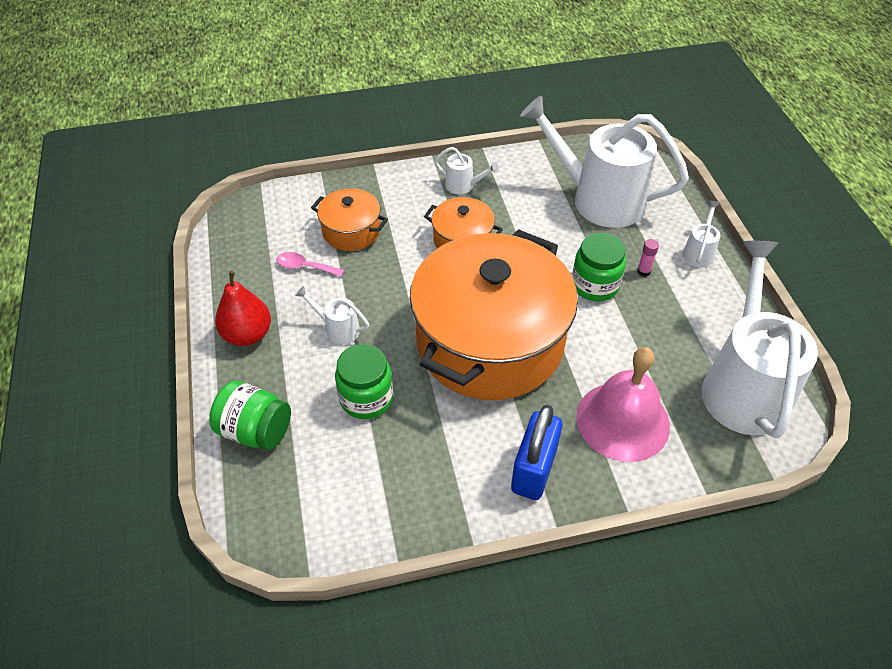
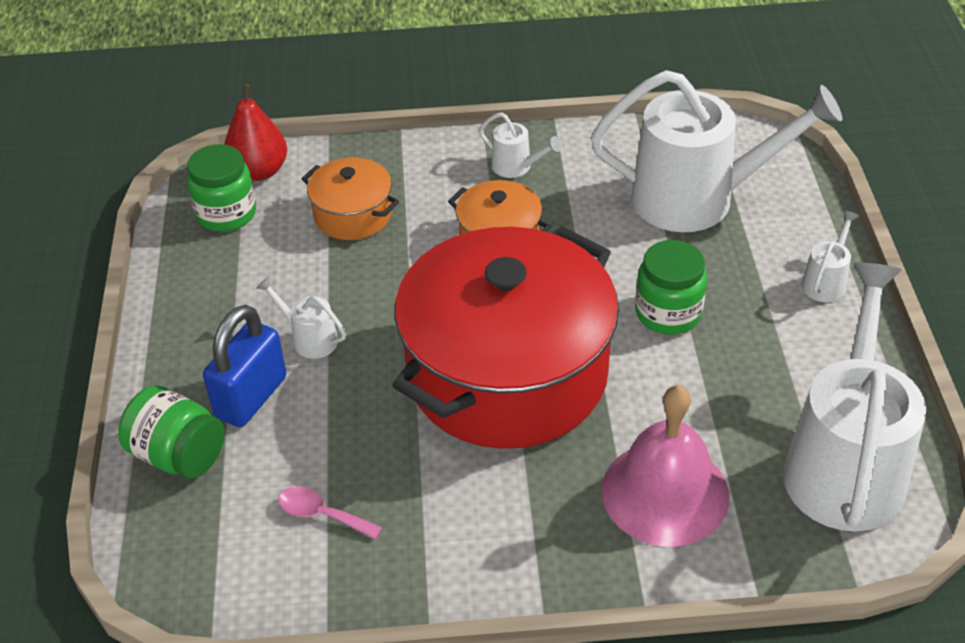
camera: 10 degrees right, 5 degrees down
(247, 335) = (192, 335): red pear -> red pear (259, 171)
(305, 267) = (283, 256): pink spoon -> pink spoon (322, 514)
(366, 398) = (328, 429): green jar -> green jar (226, 213)
(490, 342) = (507, 373): orange pot -> red pot
(534, 470) = (529, 542): blue padlock -> blue padlock (251, 397)
(597, 199) = (699, 198): white watering can -> white watering can turned 150 degrees clockwise
(643, 271) = (741, 301): pink glue stick -> none

